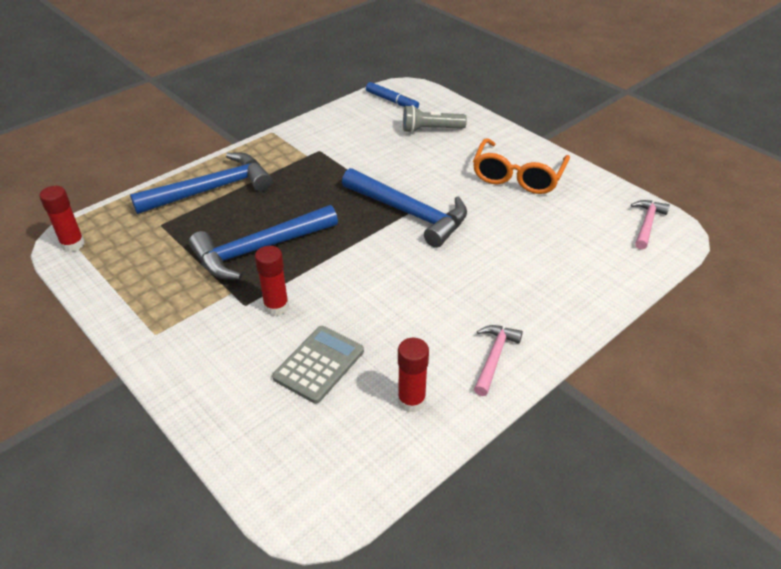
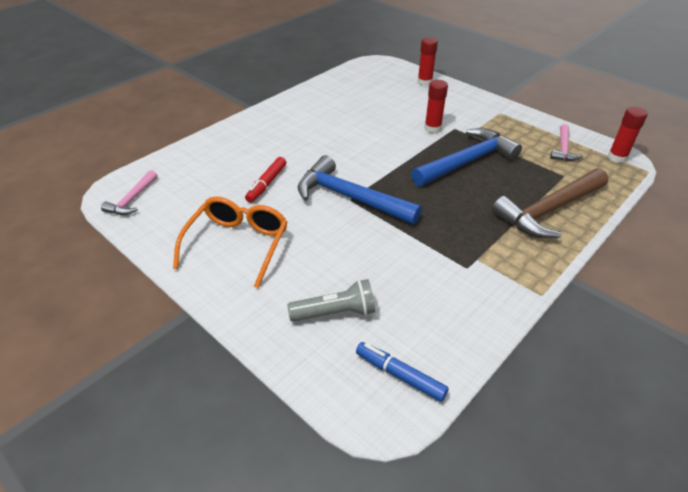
camera: 175 degrees right, 0 degrees up
(212, 189) = (548, 211): blue hammer -> brown hammer
(319, 364) = (392, 105): grey calculator -> none
(411, 401) = (336, 94): red glue stick -> red glue stick (424, 82)
(494, 357) = (288, 112): pink hammer -> pink hammer (563, 149)
(503, 234) = (267, 184): none -> red marker

